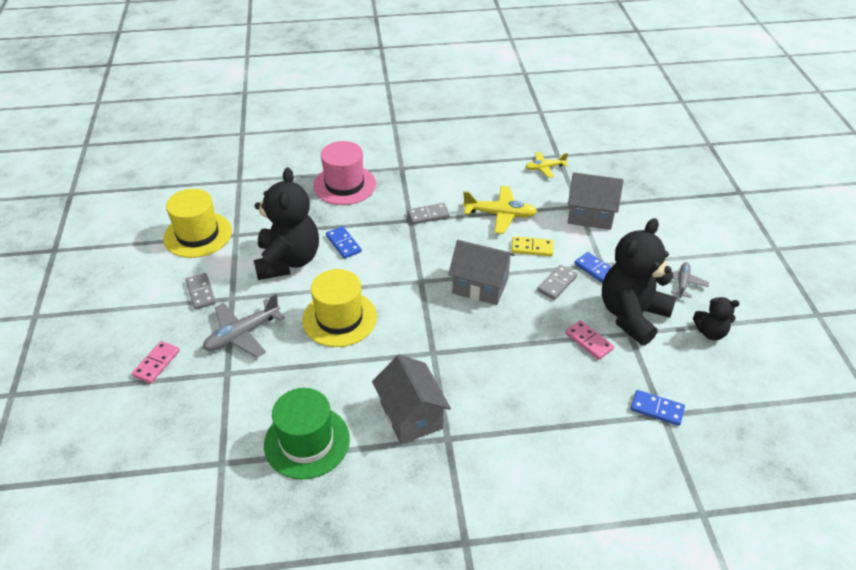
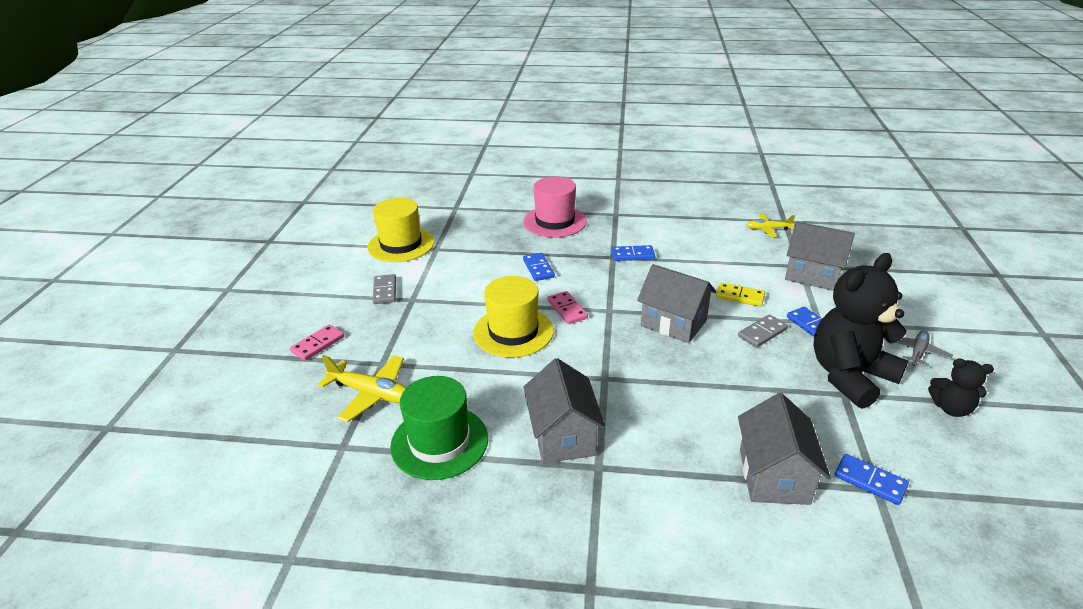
camera: 15 degrees right, 10 degrees down
(242, 334) = (410, 331): grey plane -> none
(288, 261) = (478, 276): black teddy bear -> none
(428, 215) = (633, 255): grey domino -> blue domino
(500, 214) = (710, 263): yellow plane -> yellow plane (372, 394)
(585, 419) = (773, 476): none -> grey house
(588, 341) = (791, 394): pink domino -> pink domino (567, 309)

